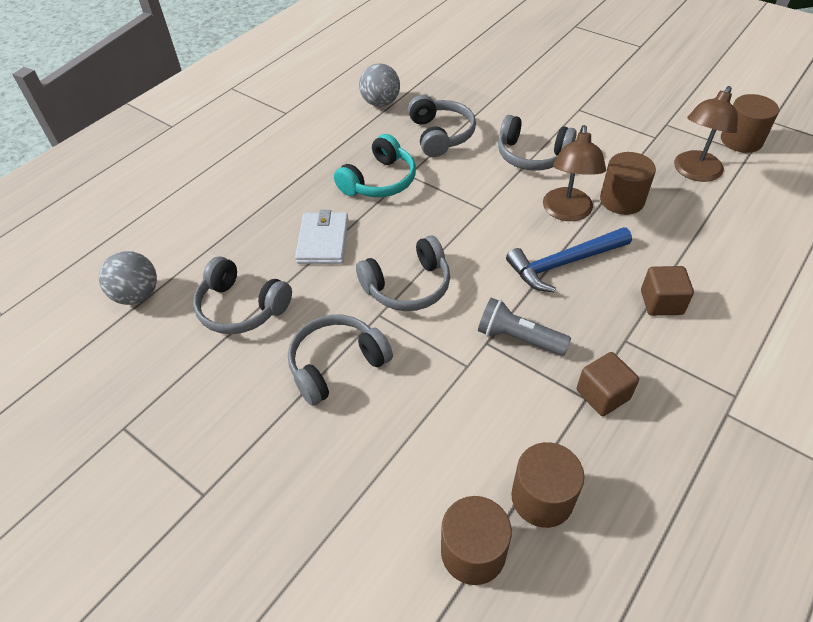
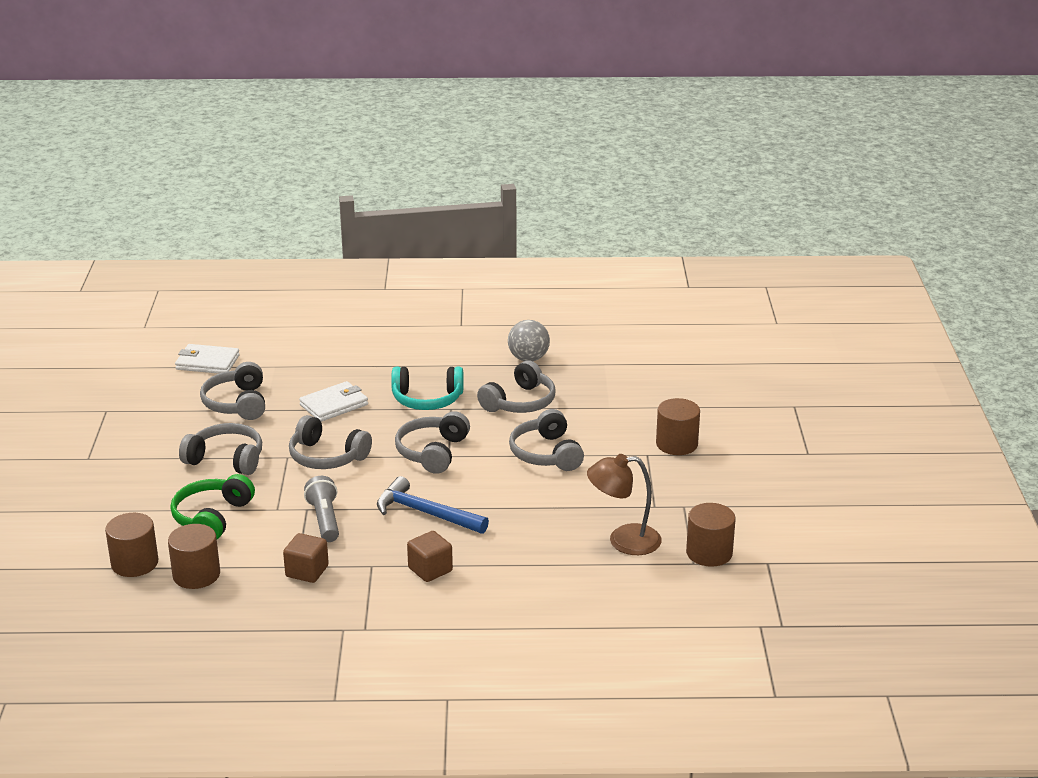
camera: 50 degrees right, 20 degrees down
(137, 295) = (207, 362): grey ball -> white wallet
(437, 429) = (212, 517): none -> green headphones
(468, 215) = (432, 452): none -> grey headphones
(567, 212) = (490, 495): brown lamp -> none
(622, 200) = (538, 515): brown cylinder -> brown cylinder (676, 444)

